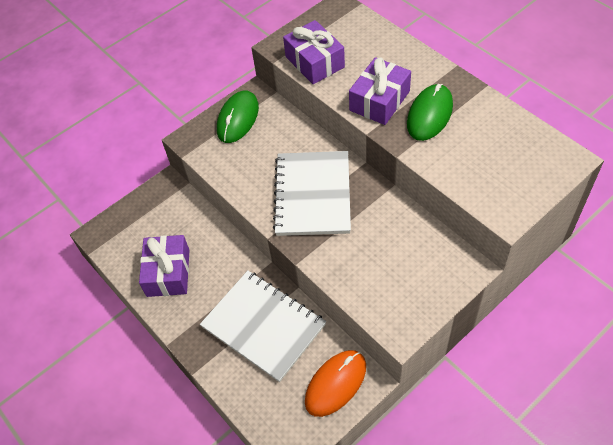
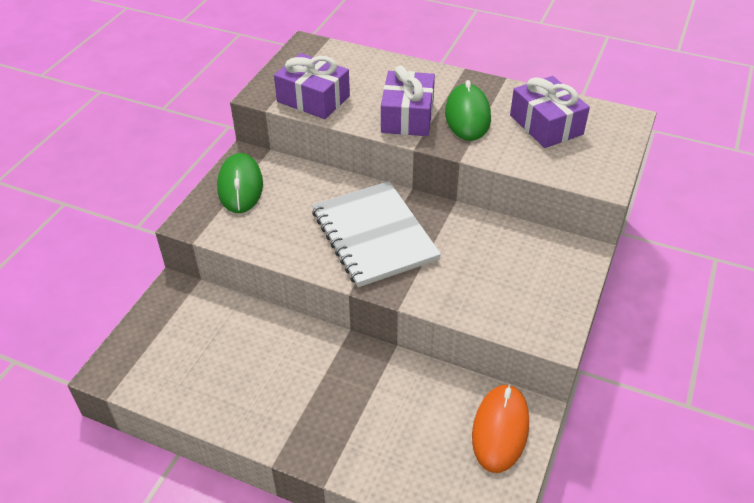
camera: 30 degrees left, 10 degrees down
(168, 273) = (228, 383): purple gift -> purple gift (546, 125)
(263, 326) = (381, 399): white notebook -> none

